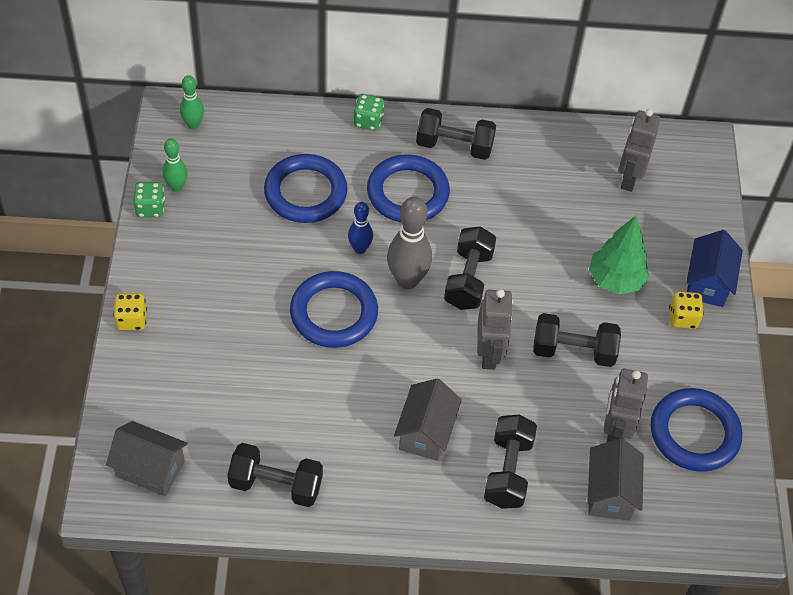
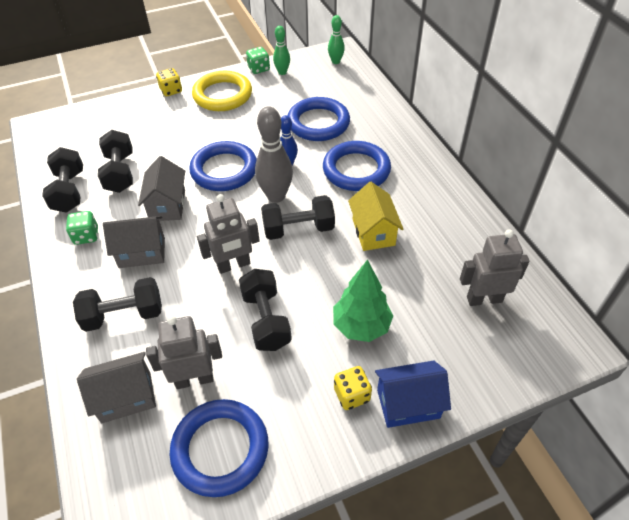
camera: 70 degrees right, 5 degrees down
(150, 469) = (64, 135): grey house -> grey house (167, 205)
(182, 266) = (222, 95): none -> yellow ring
(368, 121) = (405, 129): green dice -> green dice (86, 236)
(454, 146) = (421, 179): black dumbbell -> black dumbbell (120, 173)
(506, 219) = (373, 232): none -> yellow house

